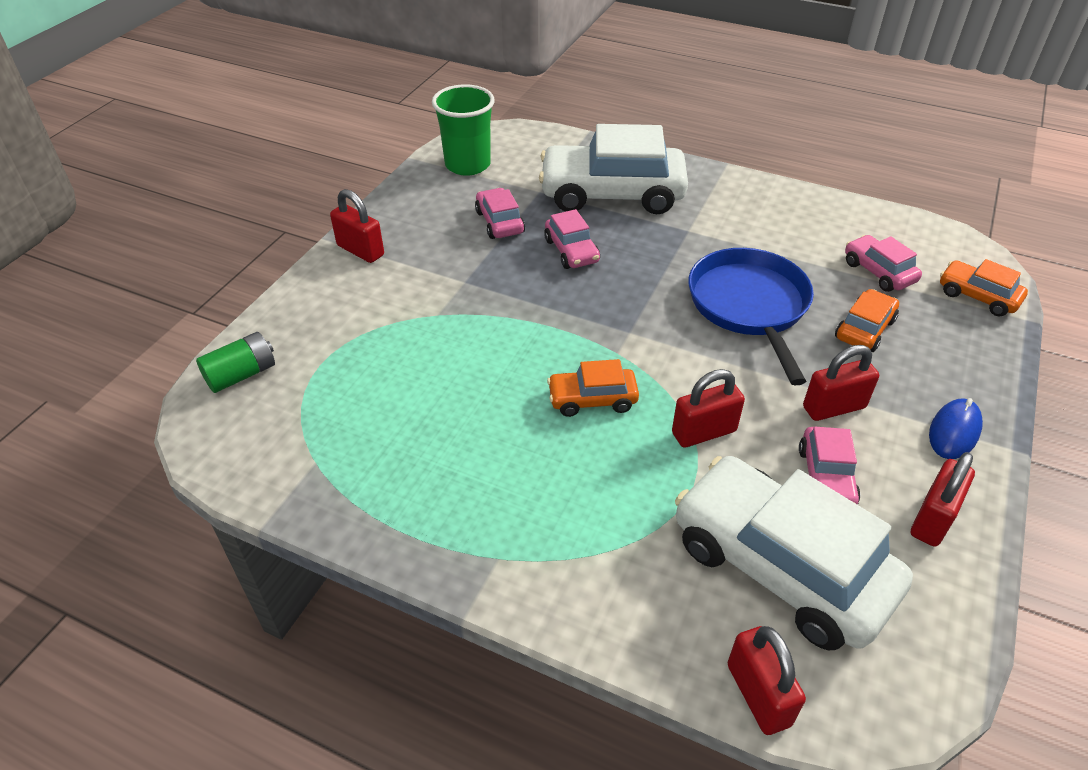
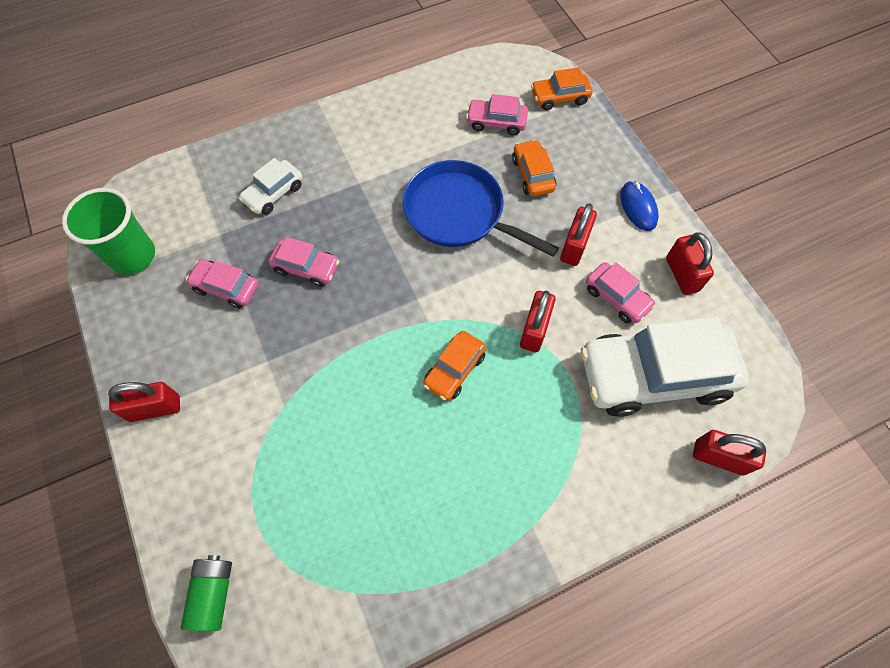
camera: 50 degrees left, 20 degrees up
(612, 194) = (274, 193): white car -> white car, size x0.47

